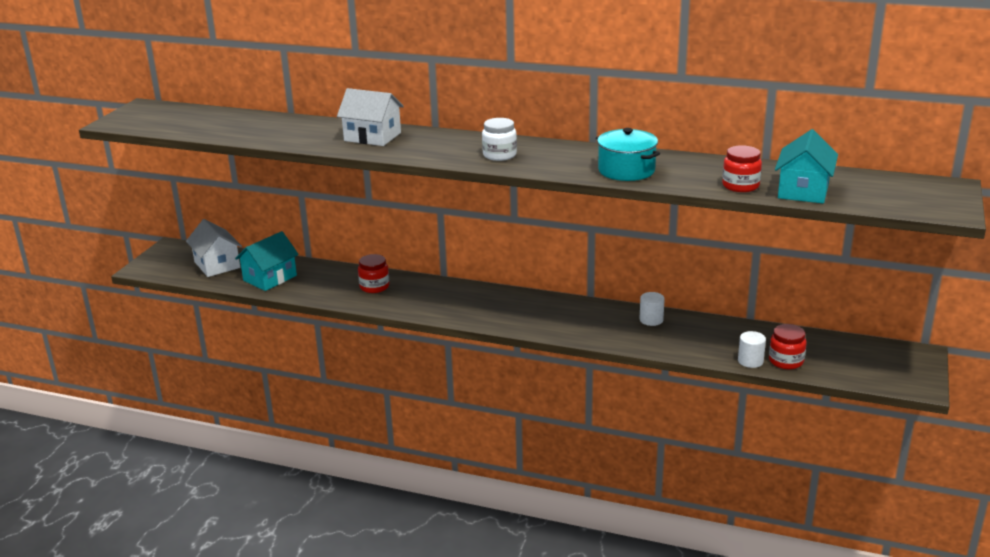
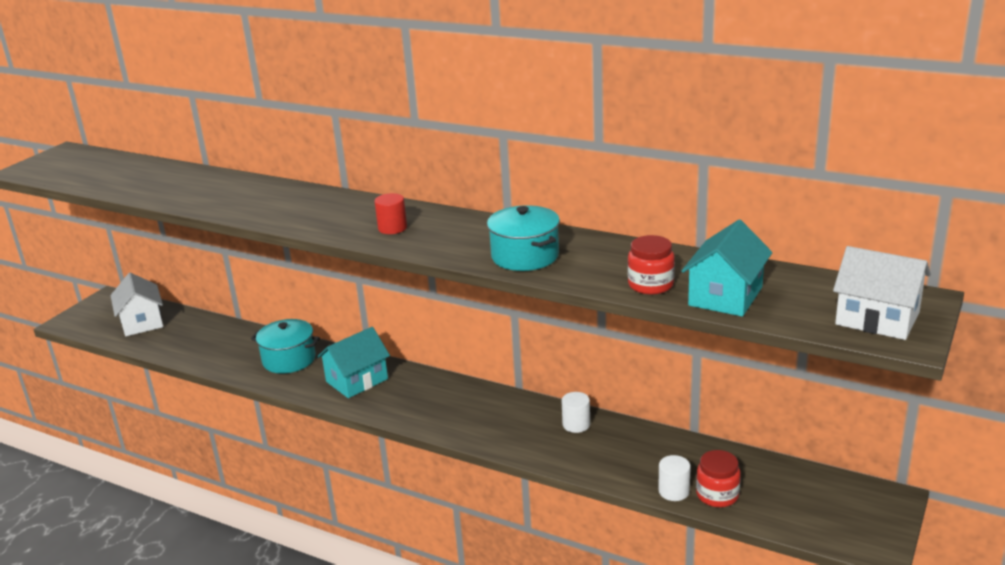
camera: 10 degrees right, 0 degrees up
(270, 278) = (187, 341): turquoise house -> turquoise house (357, 380)
(372, 137) = (270, 198): white house -> white house (877, 318)
(374, 287) = (289, 359): red jar -> turquoise pot
(499, 155) = (392, 228): white jar -> red cylinder

